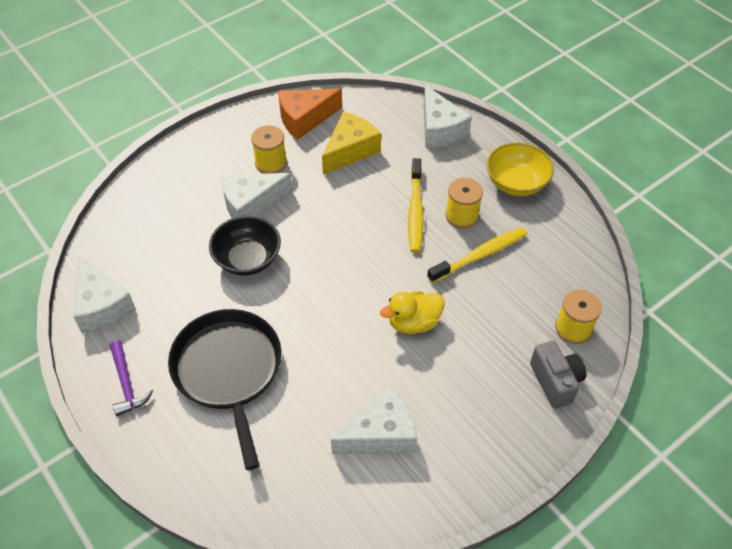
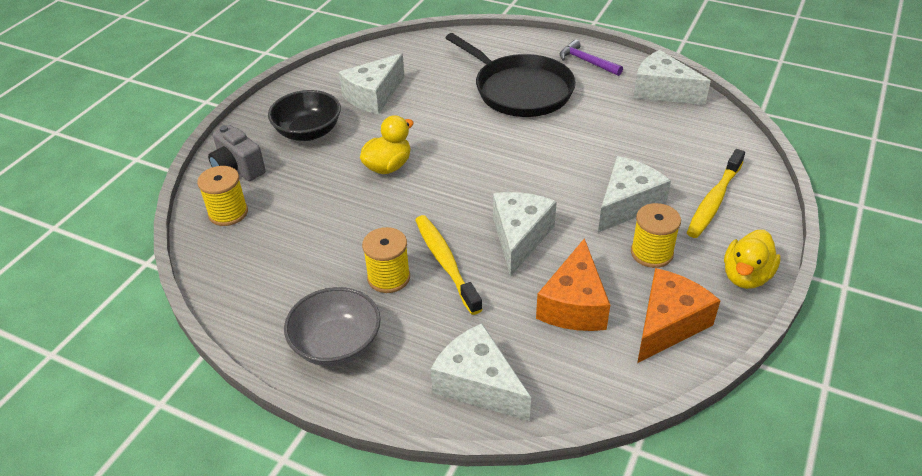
camera: 155 degrees right, 10 degrees down
(229, 126) = (746, 276): none -> yellow duck
(247, 259) = (580, 160): black bowl -> black bowl (308, 132)
(350, 150) = (574, 304): yellow cheese -> orange cheese
(350, 209) = (519, 237): none -> white cheese
(480, 255) = (349, 244): yellow toothbrush -> yellow toothbrush (714, 200)
(516, 183) = (336, 344): yellow bowl -> grey bowl

